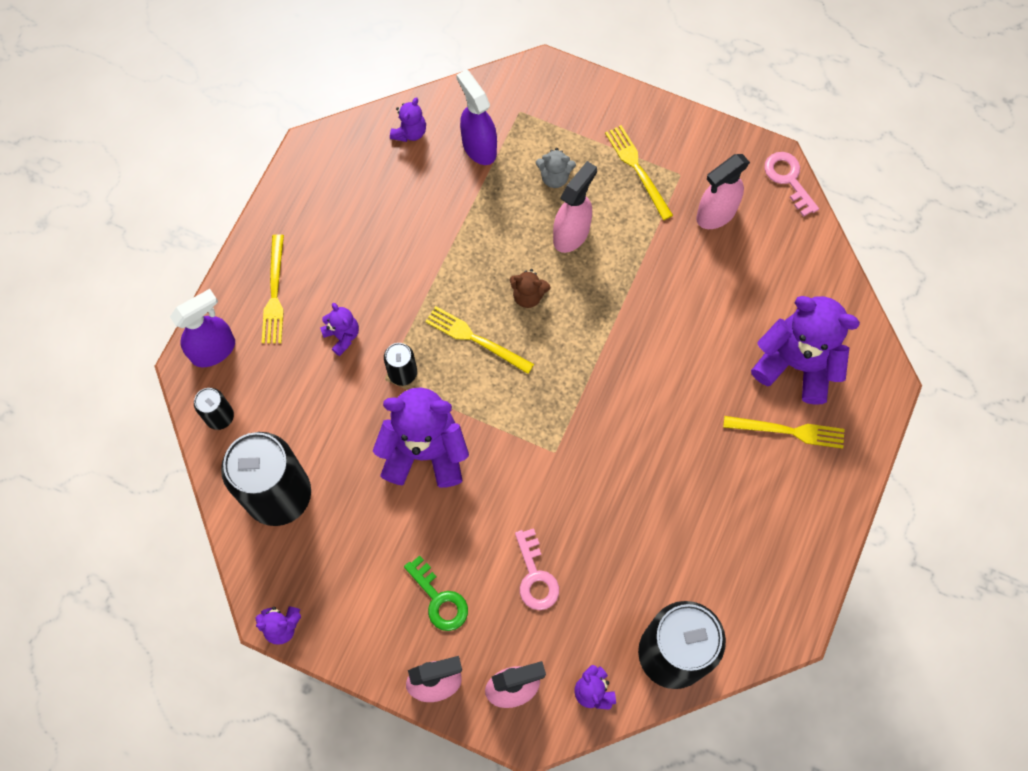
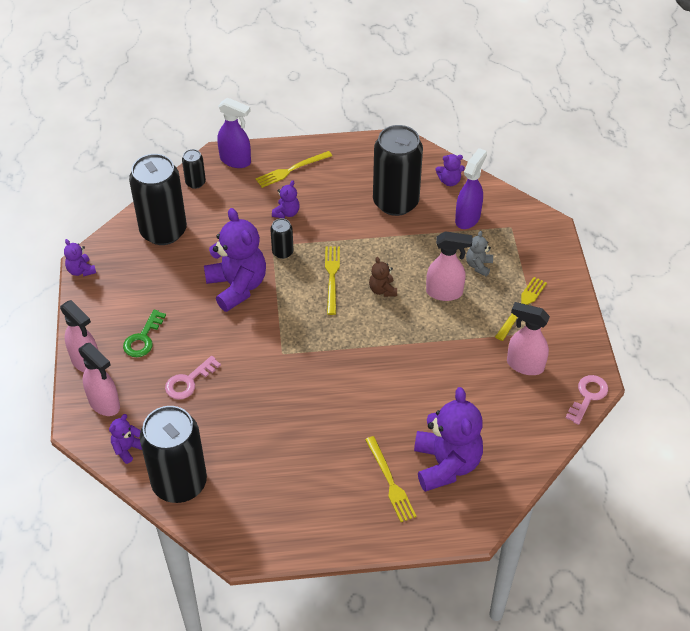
camera: 60 degrees right, 20 degrees down
(404, 207) = (395, 202): none -> black can
(554, 177) = (478, 265): grey teddy bear -> grey teddy bear turned 45 degrees clockwise

